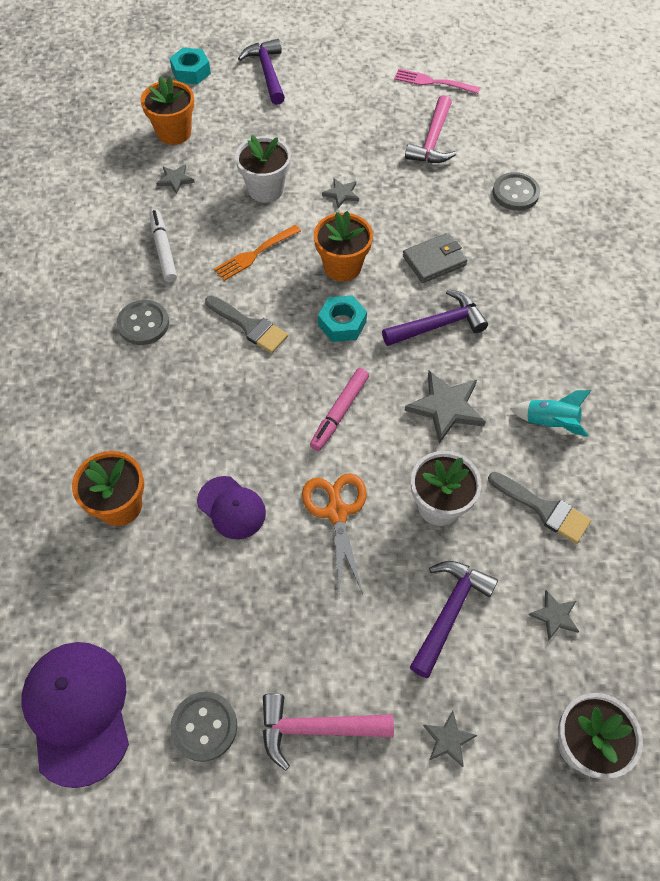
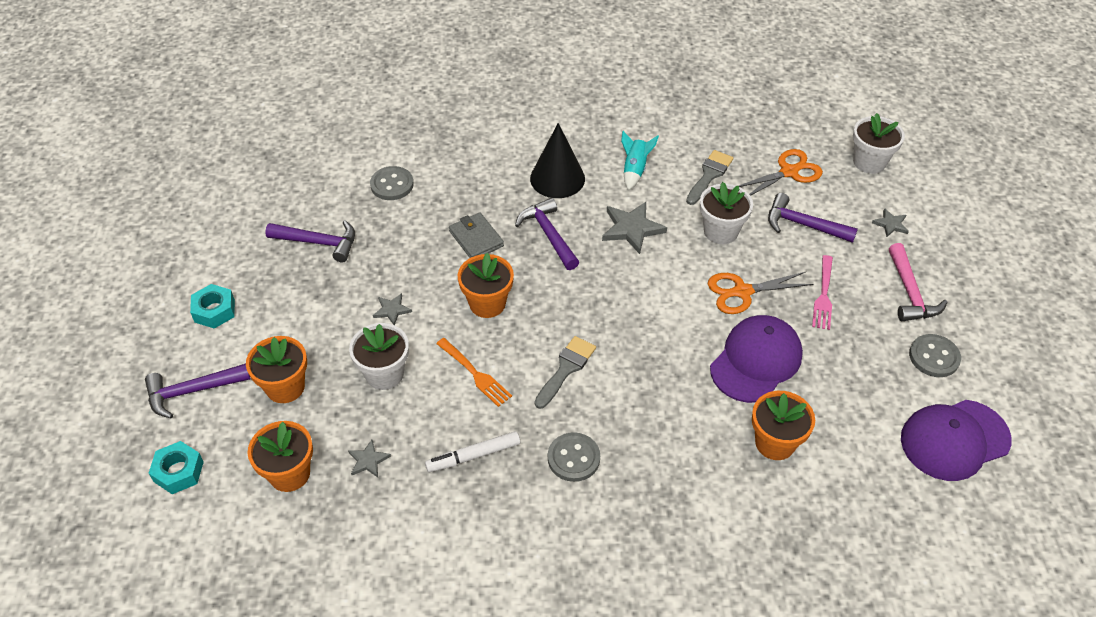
camera: 95 degrees left, 10 degrees down
(231, 508) = (756, 361): purple cap -> purple cap, size x1.67
(262, 126) = (285, 387): none -> orange flower pot
(339, 412) = (649, 296): pink marker -> none
(342, 323) = (554, 300): turquoise nut -> turquoise nut (214, 311)
(432, 141) = (319, 242): pink hammer -> purple hammer
(433, 82) = (230, 243): pink fork -> pink fork (823, 295)
(531, 340) = (557, 178): none -> black cone
(555, 616) = (789, 172): grey star -> orange scissors

